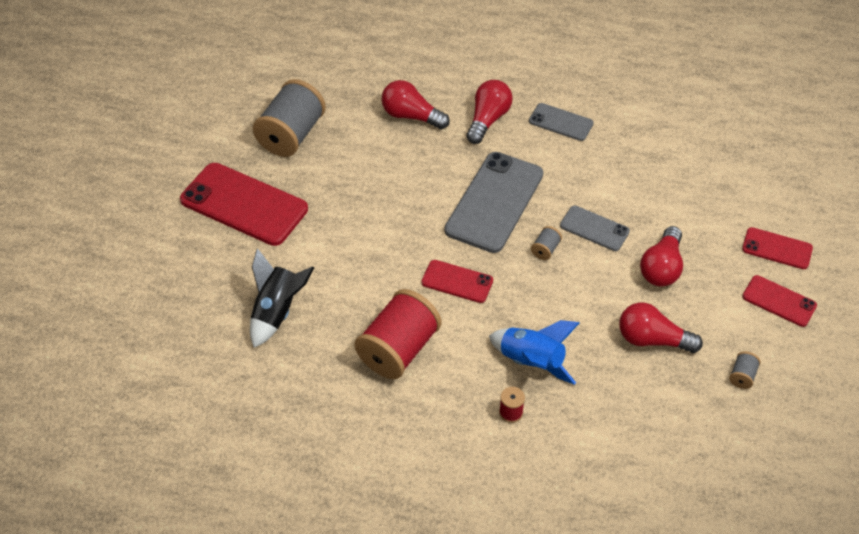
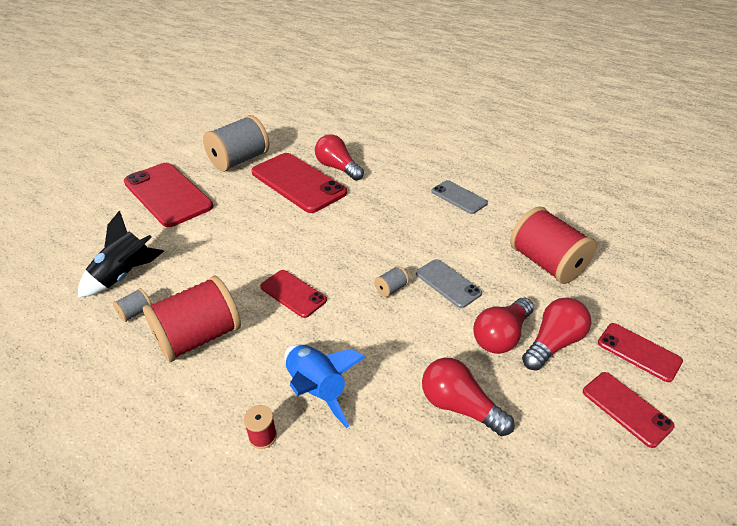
camera: 20 degrees right, 10 degrees down
(379, 149) = (298, 182): none -> red phone
(488, 120) = (397, 183): red light bulb -> red light bulb (553, 343)
(494, 202) = (367, 240): grey phone -> none
(675, 181) = (546, 263): none -> red spool
(742, 376) = (553, 484): grey spool -> grey spool (136, 312)

